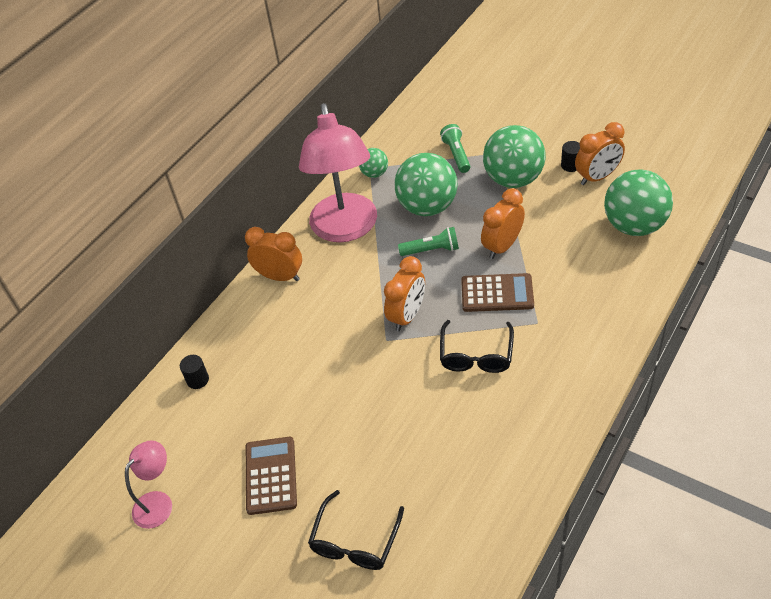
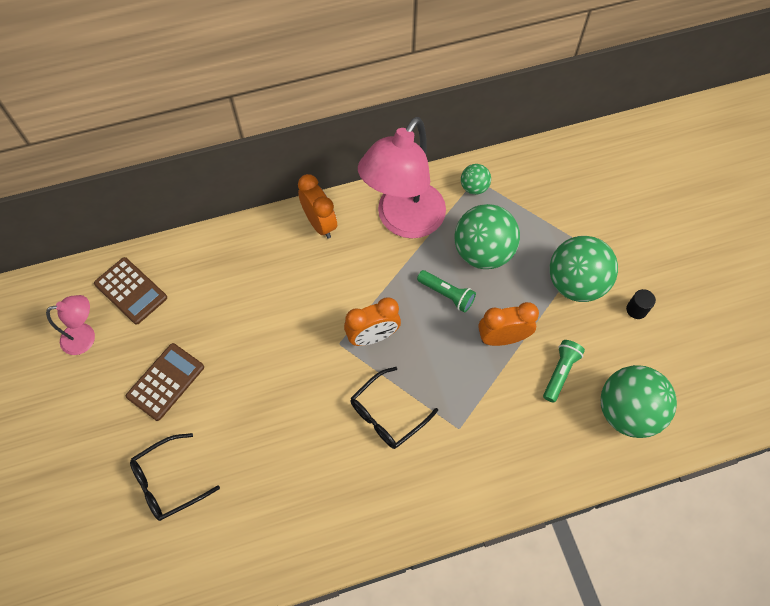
camera: 35 degrees right, 15 degrees up
(197, 380) = (191, 263): black cylinder -> none
(456, 155) = (554, 222): green flashlight -> green flashlight (560, 373)
(497, 293) = (455, 376): brown calculator -> brown calculator (131, 291)
(597, 177) = (646, 340): orange clock -> none

